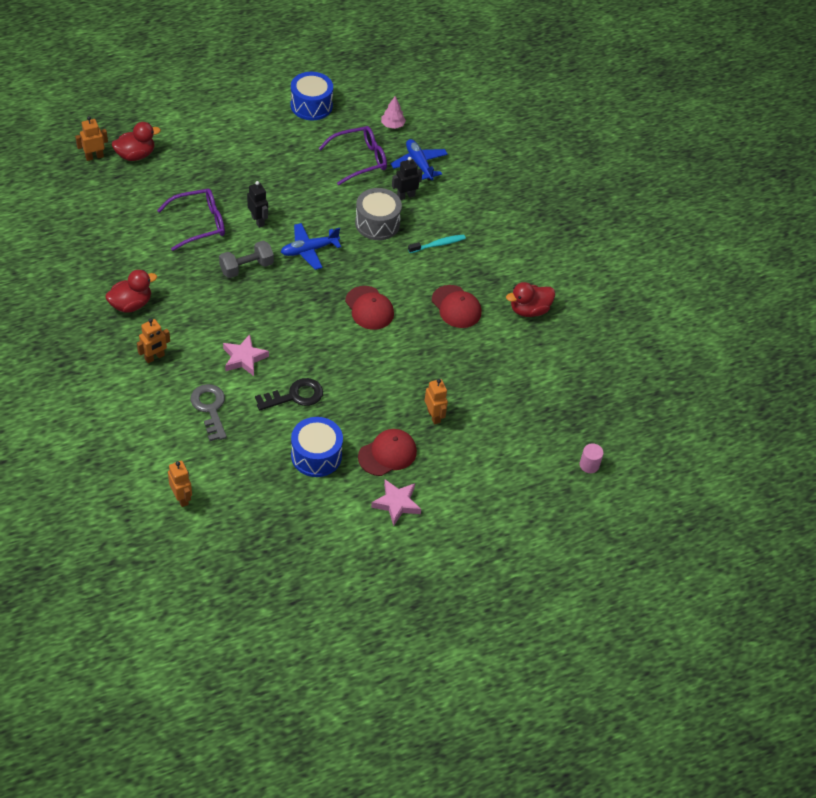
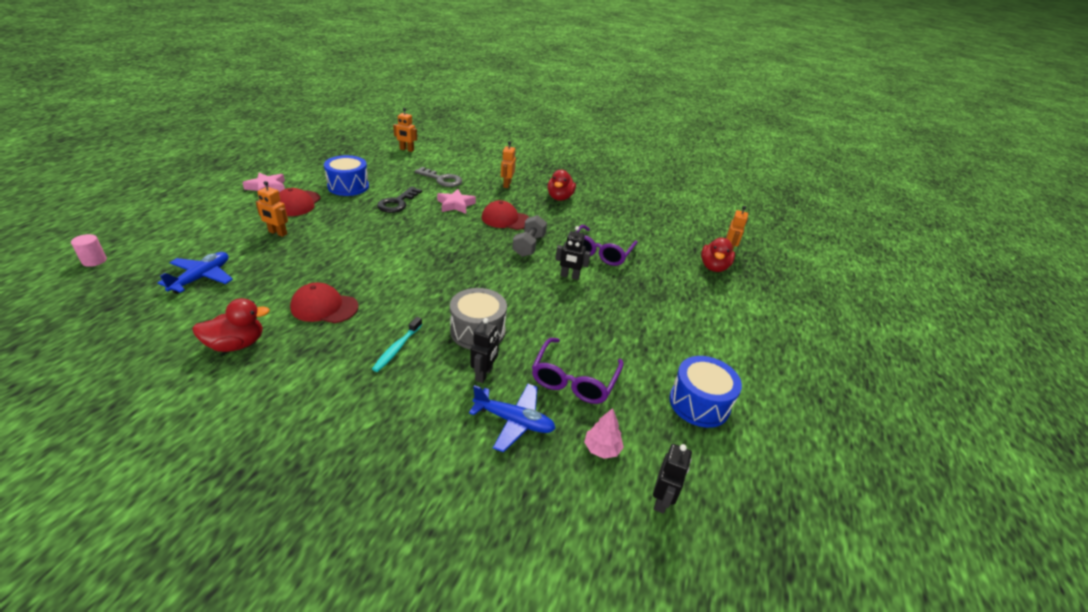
camera: 135 degrees right, 15 degrees down
(309, 250) = (504, 279): blue plane -> blue plane (202, 277)
(369, 308) = (404, 268): red cap -> red cap (505, 219)
(395, 93) = (662, 500): none -> black robot
(529, 310) = (236, 344): red duck -> red duck turned 45 degrees clockwise

